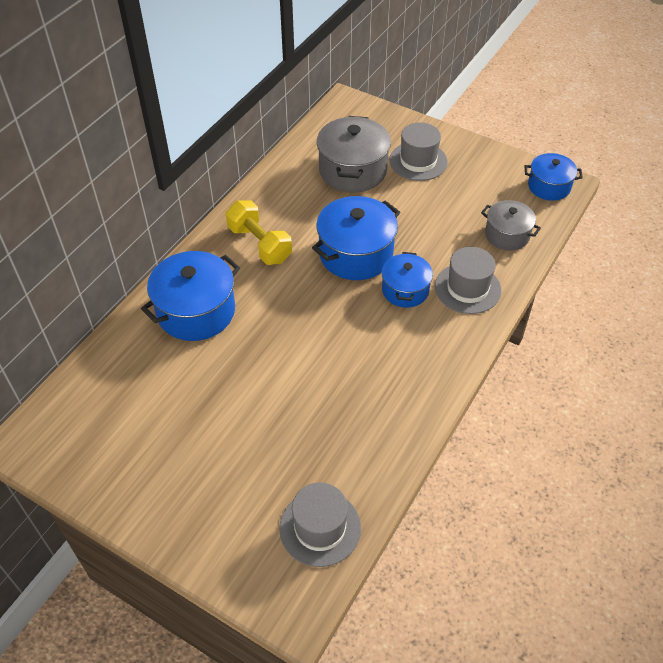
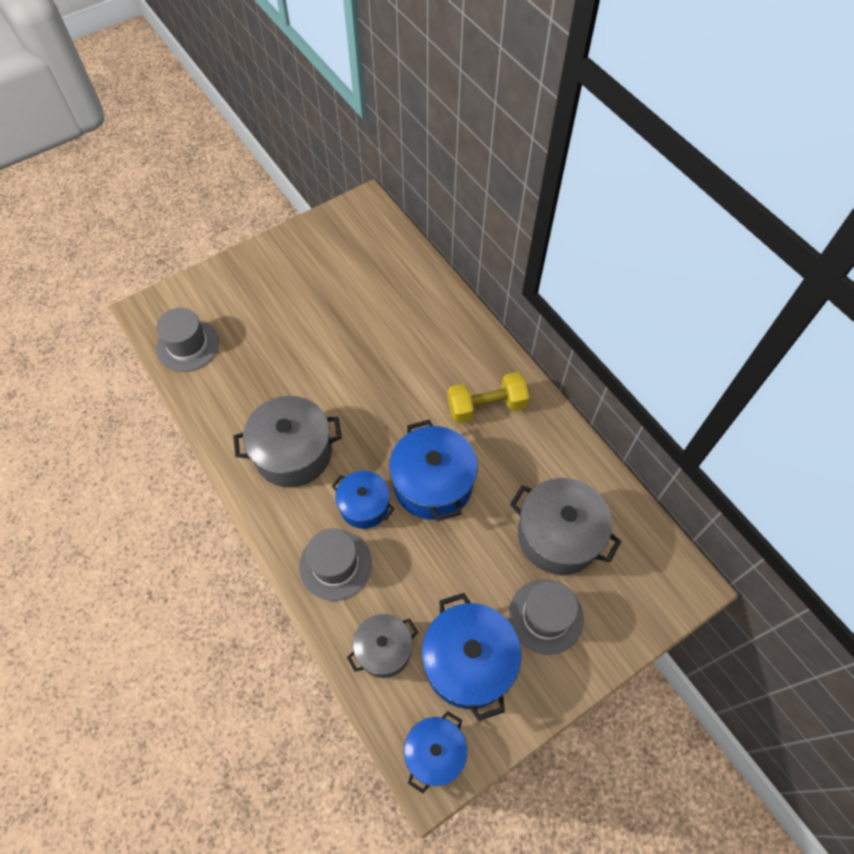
camera: 115 degrees right, 10 degrees up
(196, 311) = (429, 333): blue pot -> blue pot (468, 662)
(389, 362) = (293, 453): none -> grey pot

